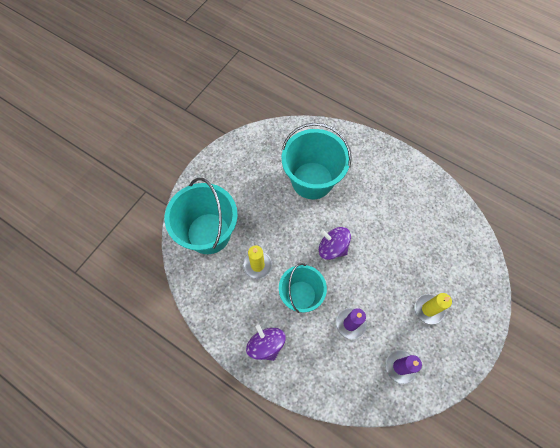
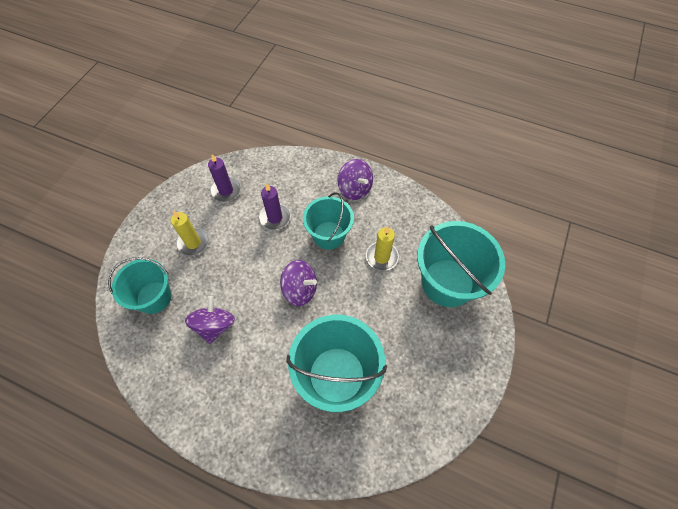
camera: 170 degrees right, 5 degrees down
(403, 230) = (214, 325): none -> purple spinning top
(456, 261) = (154, 297): none -> turquoise bucket

